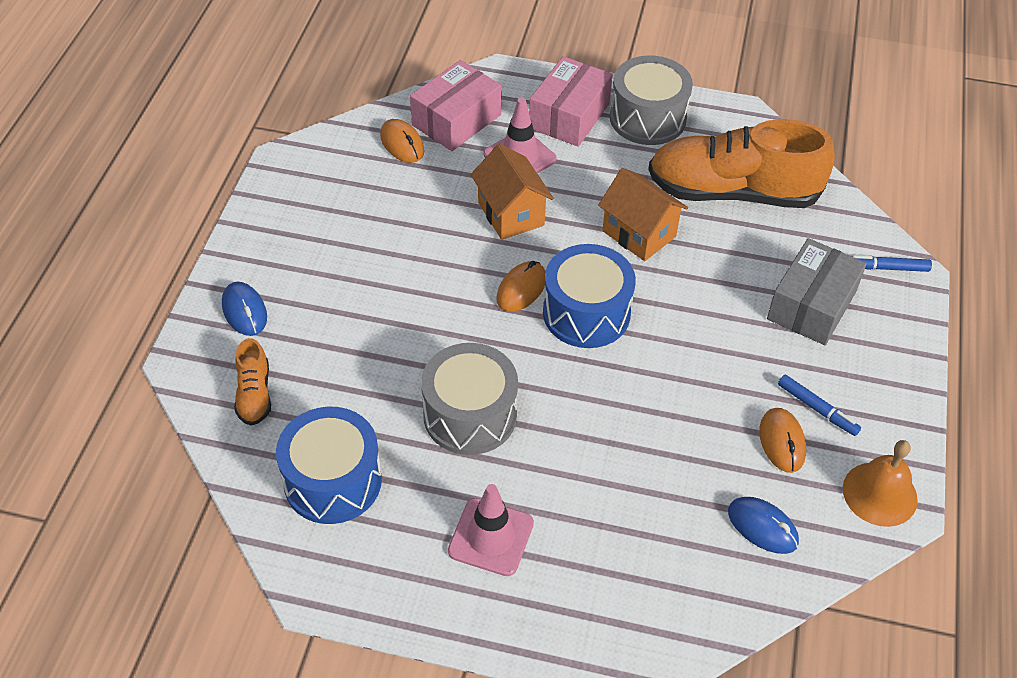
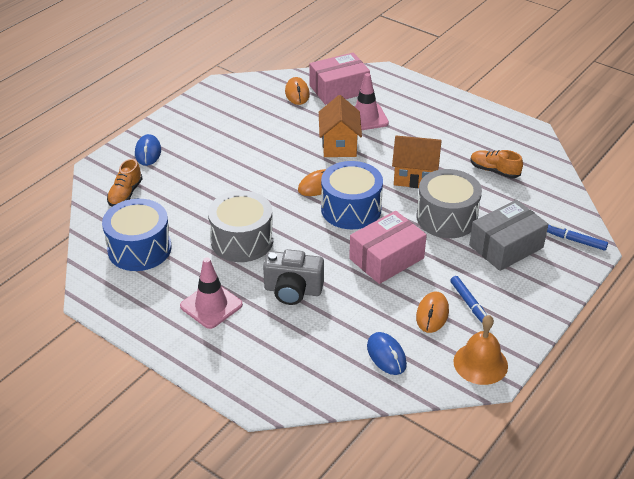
camera: 25 degrees right, 10 degrees down
(569, 116) = (413, 104): pink box -> pink box (386, 258)
(586, 471) = (293, 290): none -> grey camera
(639, 234) = (414, 177): orange house -> orange house turned 60 degrees counterclockwise
(647, 118) = (464, 117): grey drum -> grey drum (446, 217)
(732, 192) = (494, 171): orange shoe -> orange shoe, size x0.43

